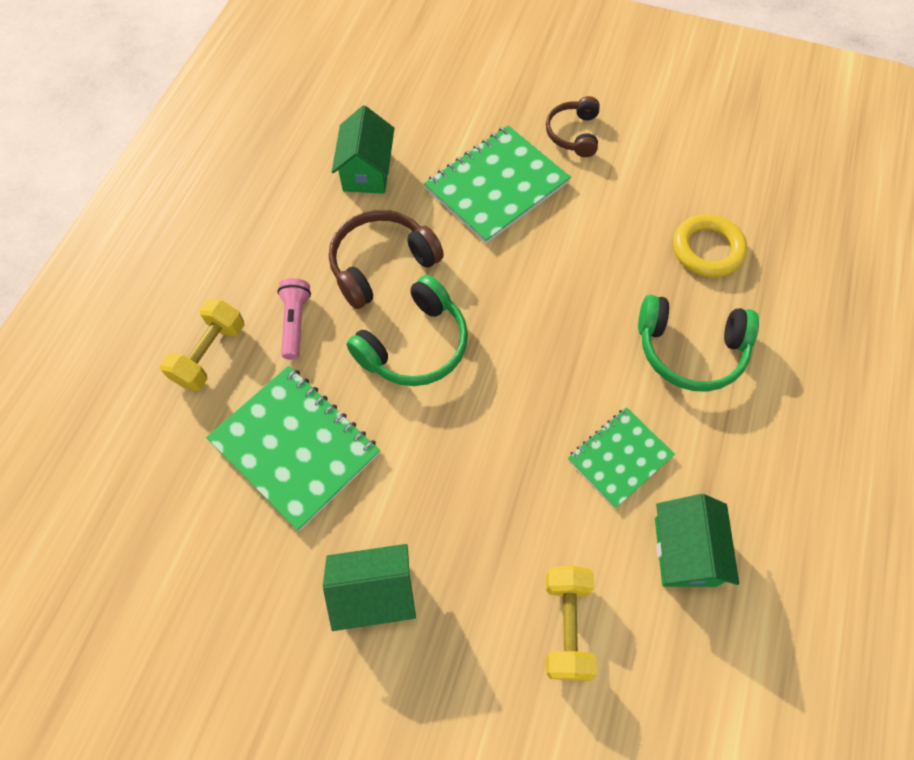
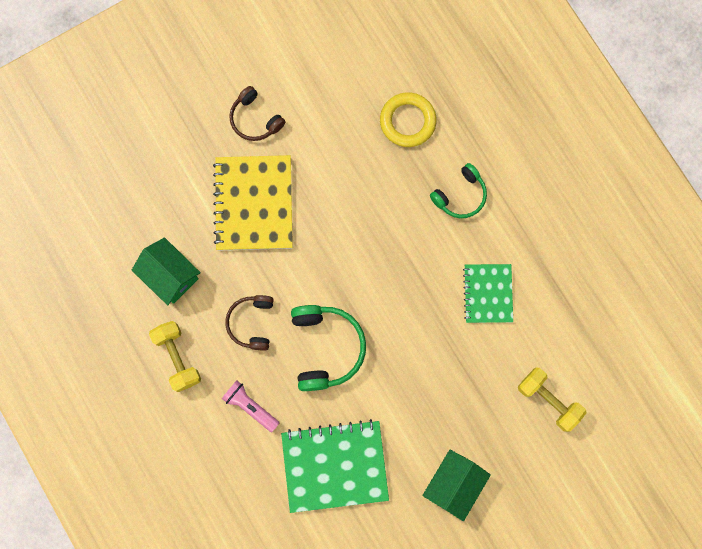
camera: 50 degrees left, 15 degrees up
(210, 354) = (230, 473): yellow dumbbell -> yellow dumbbell (177, 358)
(381, 264) = (252, 323): brown headphones -> brown headphones, size x0.65
(496, 186) = (253, 204): green notebook -> yellow notebook
(684, 551) = (562, 307): green house -> none
(690, 350) = (460, 195): green headphones -> green headphones, size x0.65

